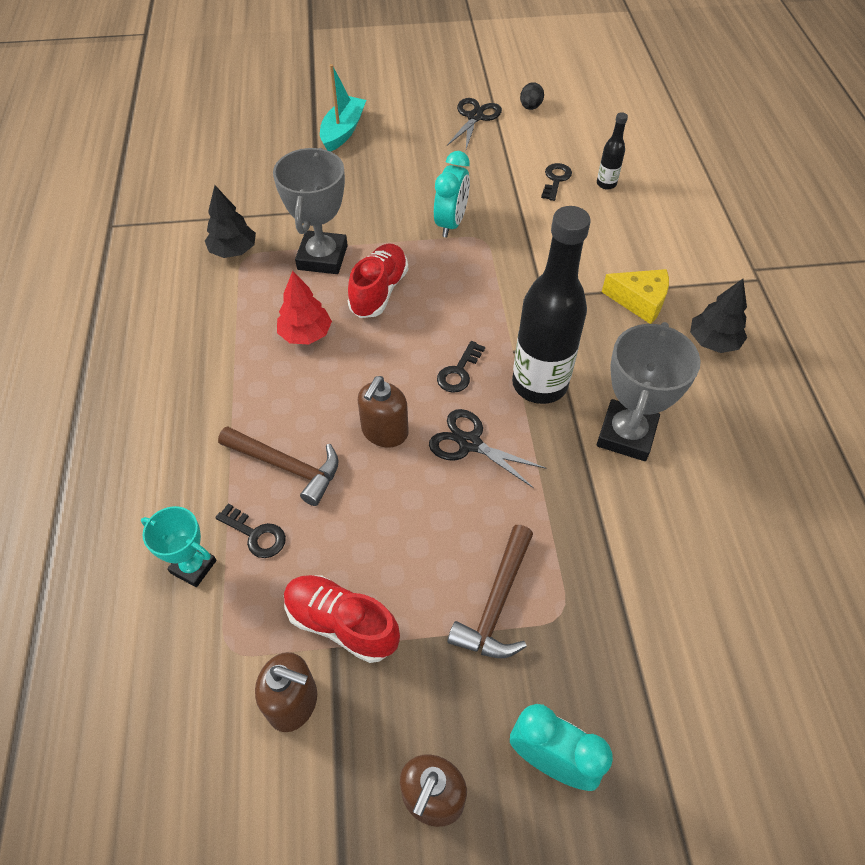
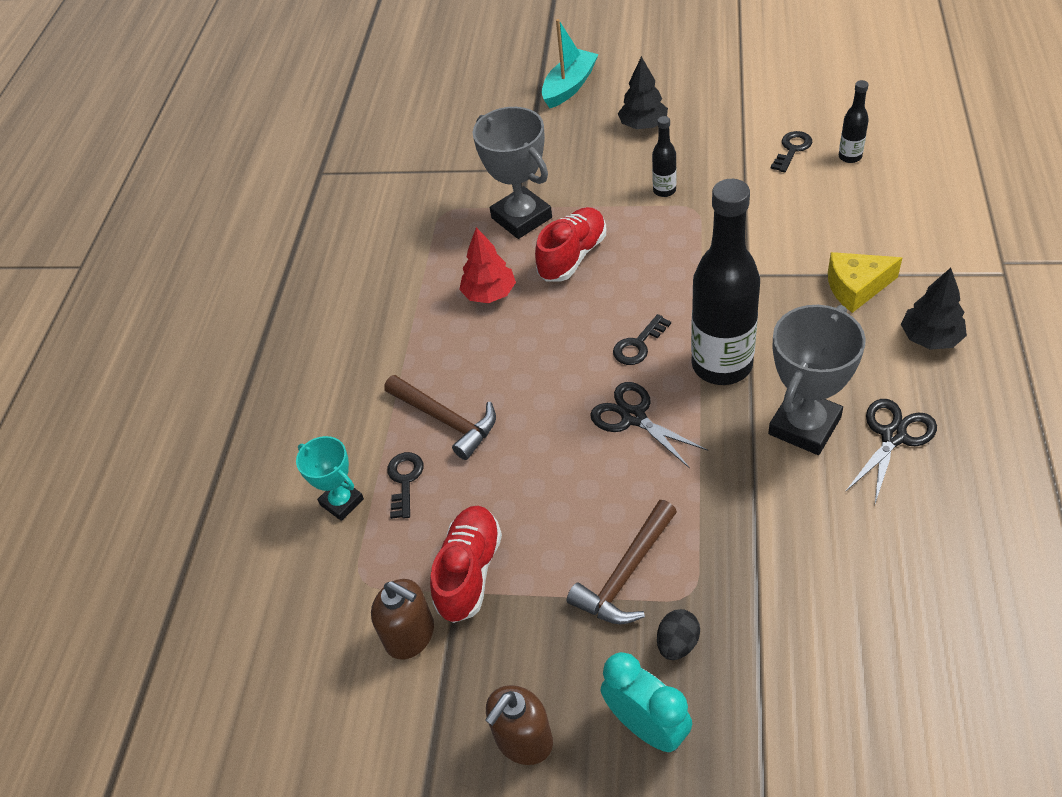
camera: 20 degrees right, 5 degrees down
(233, 251) = (434, 205): black tree -> black tree (643, 125)
(256, 535) = (405, 480): black key -> black key turned 135 degrees counterclockwise
(322, 257) = (521, 218): grey trophy -> grey trophy turned 60 degrees counterclockwise
(341, 623) = (469, 572): red shoe -> red shoe turned 60 degrees clockwise
(384, 432) = (549, 397): brown soap dispenser -> none
(451, 223) = (664, 190): turquoise clock -> black bottle
(475, 117) = (717, 76): black scissors -> black scissors (893, 436)
(530, 107) = (782, 67): black egg -> black egg (677, 643)
(640, 301) = (856, 287): yellow cheese -> yellow cheese turned 135 degrees clockwise

